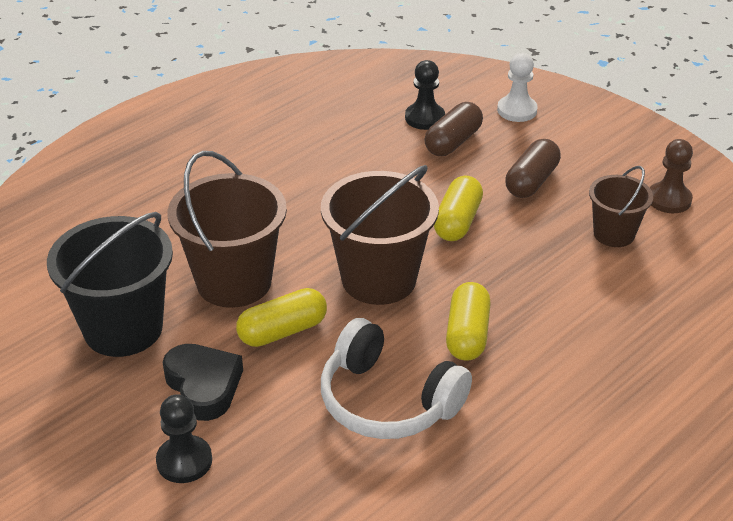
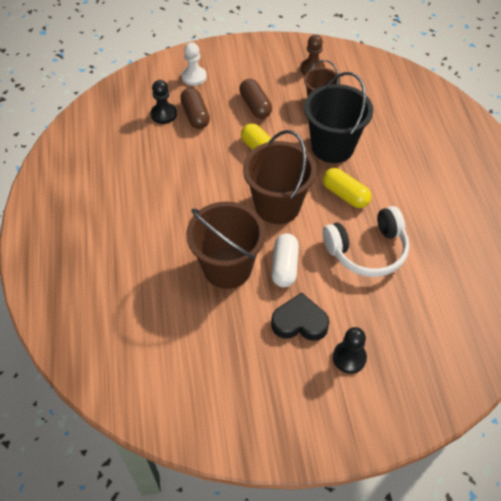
camera: 55 degrees left, 15 degrees up
(123, 329) = (224, 338): black bucket -> black bucket (332, 147)
(283, 331) = (284, 266): yellow capsule -> white capsule

